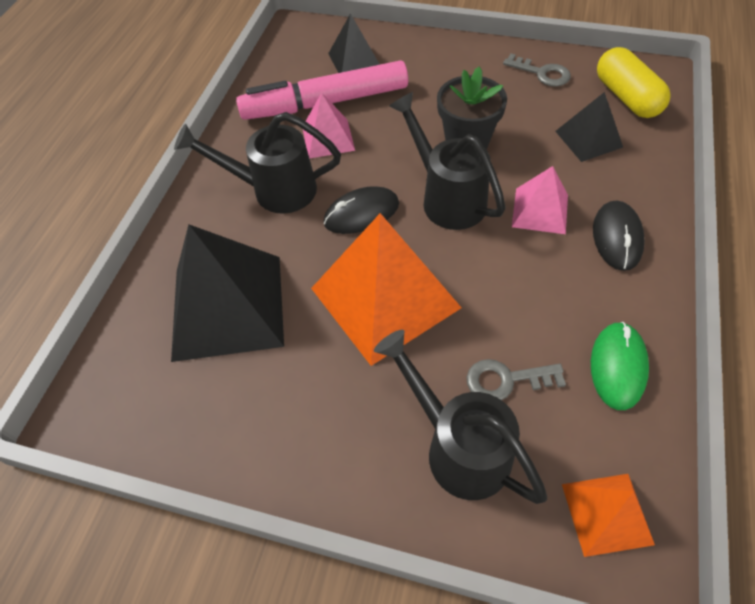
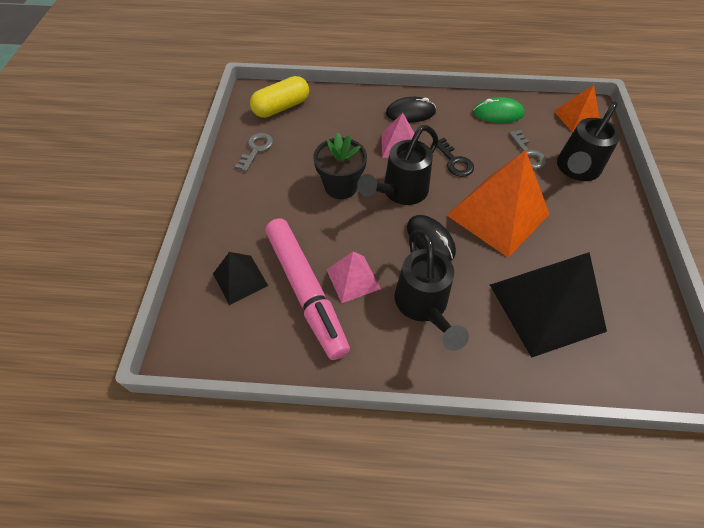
camera: 105 degrees left, 0 degrees up
(498, 271) = (454, 161): none -> black key
(588, 139) = (327, 124): black pyramid -> none

